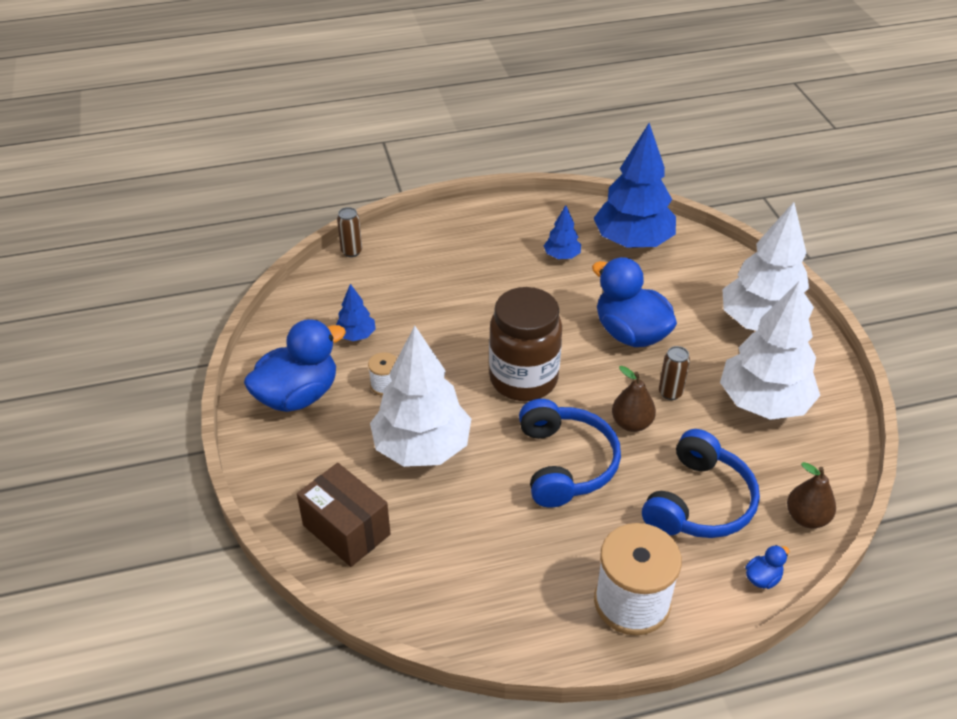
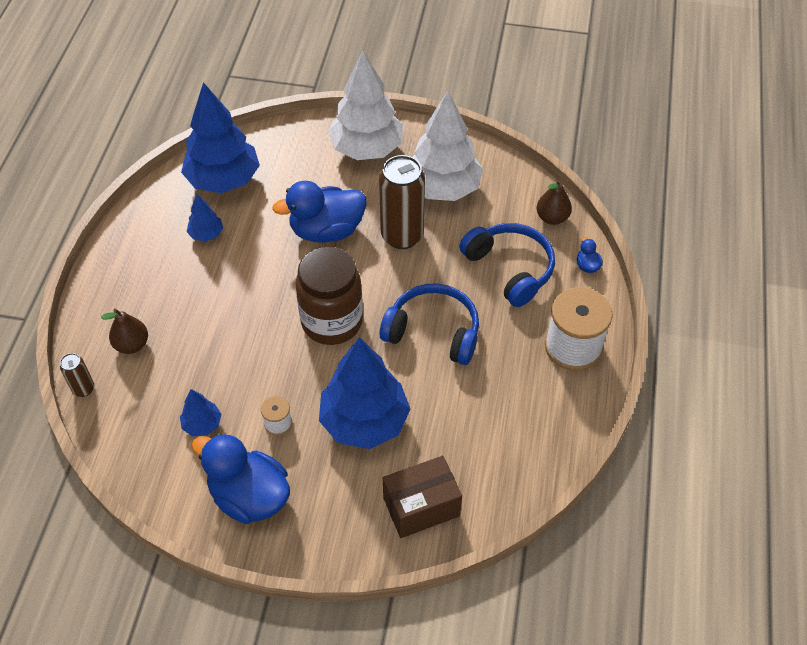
camera: 65 degrees left, 10 degrees up
(298, 395) = (249, 496): blue duck -> blue duck turned 45 degrees counterclockwise
(421, 447) = (364, 422): white tree -> blue tree
(631, 423) = (418, 273): brown pear -> brown pear (132, 345)
(670, 393) = (402, 236): brown can -> brown can, size x2.07

